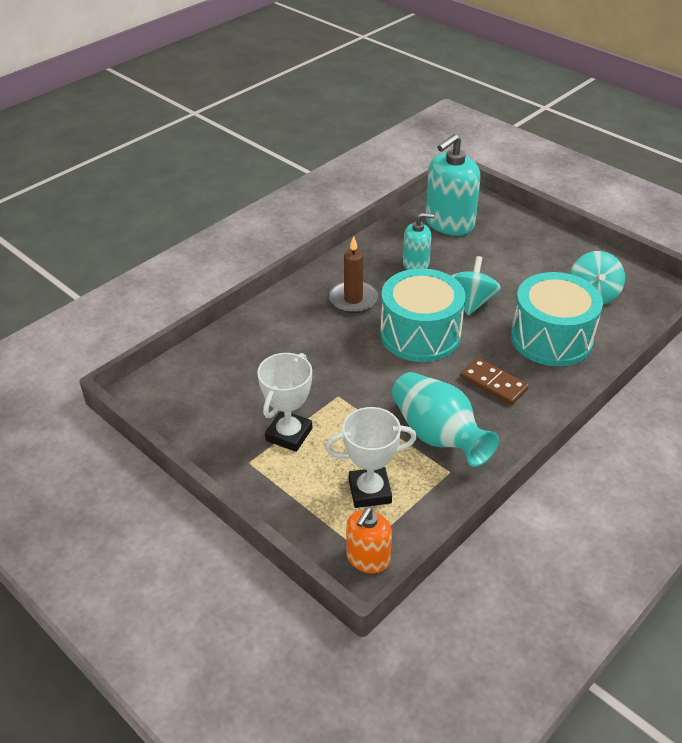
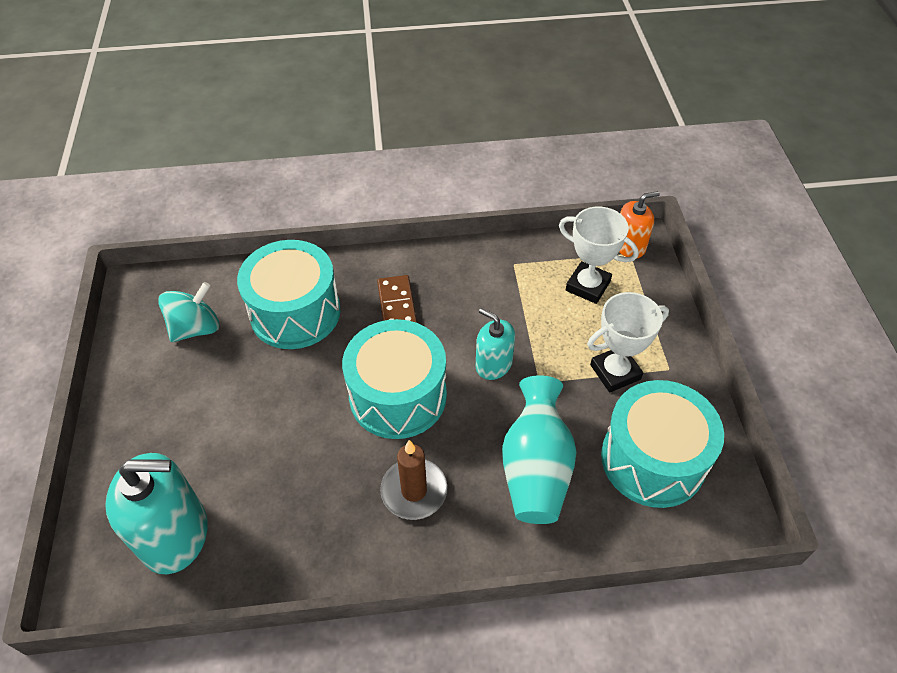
camera: 140 degrees left, 10 degrees up
(219, 394) = (653, 459): none -> turquoise drum
(416, 264) = (293, 494): turquoise soap dispenser -> turquoise soap dispenser (493, 364)
(438, 435) = (492, 293): turquoise vase -> turquoise vase (535, 468)
(471, 302) = (306, 398): turquoise spinning top -> none

